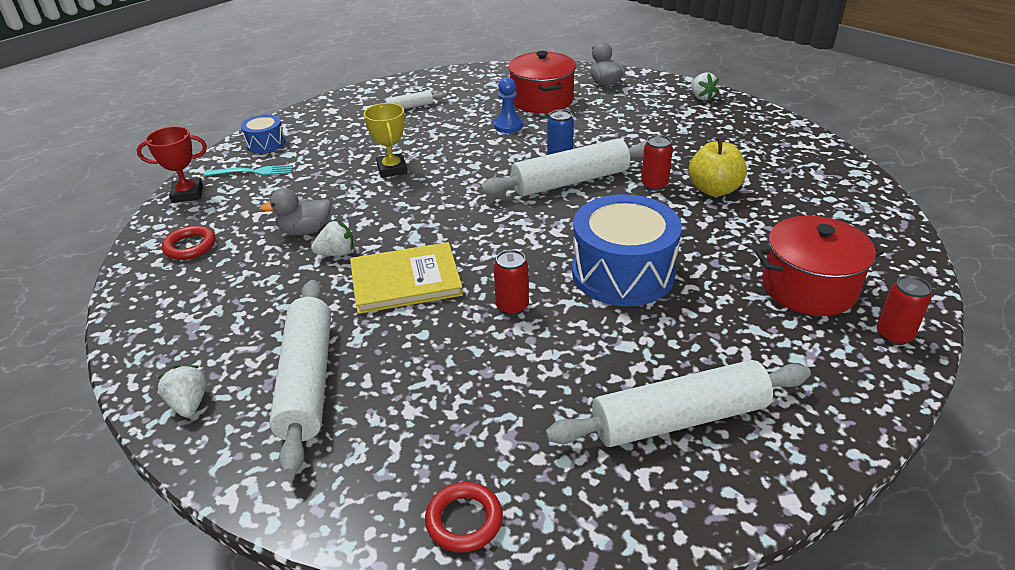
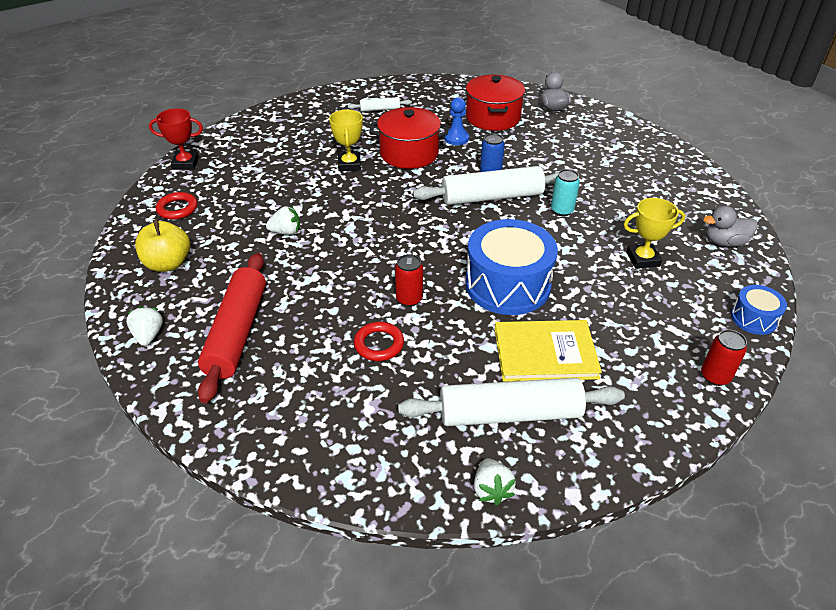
camera: 10 degrees right, 5 degrees up
(253, 171) = (240, 151): turquoise fork -> none
(265, 143) = (255, 127): blue drum -> blue drum (753, 318)
(305, 231) = (267, 209): grey duck -> grey duck (724, 242)
(307, 380) = (237, 332): white rolling pin -> red rolling pin
(405, 280) = (333, 263): yellow book -> yellow book (545, 353)
(464, 520) = (321, 460): red ring -> red ring (379, 344)
(654, 185) = (562, 210): red can -> turquoise can
(701, 97) = (634, 133): white strawberry -> white strawberry (491, 489)
(714, 190) = (611, 223): yellow apple -> yellow apple (168, 264)
(763, 222) = (643, 259): none -> yellow trophy
(809, 287) = (659, 323): red pot -> red pot (409, 153)

